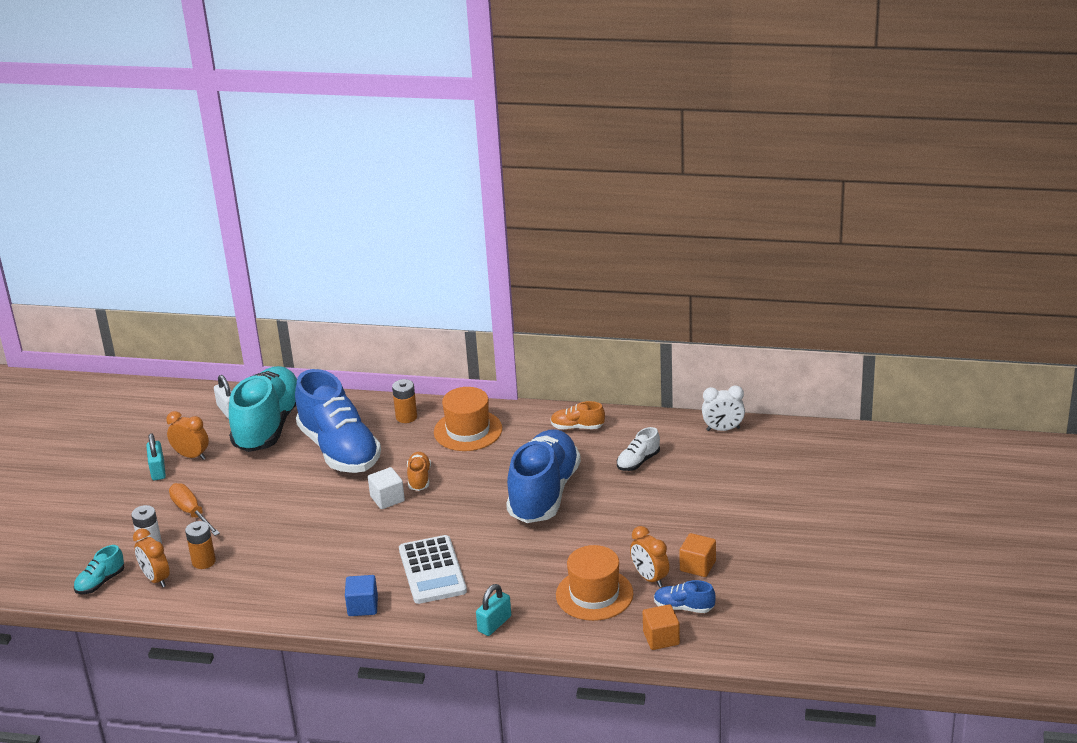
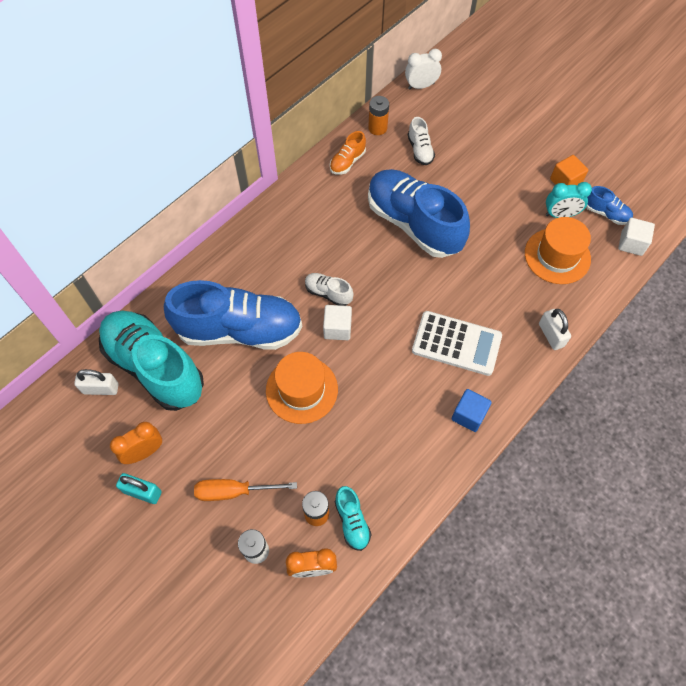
camera: 60 degrees left, 30 degrees up
(100, 582) = (280, 623): turquoise shoe -> turquoise shoe (352, 521)
(406, 417) = (235, 260): orange battery -> orange battery (377, 128)
(419, 478) = (328, 293): orange shoe -> white shoe
(468, 430) = (291, 229): orange hat -> orange hat (301, 390)
(494, 624) = (551, 335): turquoise padlock -> white padlock
(649, 578) = (560, 215): orange clock -> turquoise clock
(661, 638) = (631, 243): orange cube -> white cube
(683, 607) = (606, 213): blue shoe -> blue shoe turned 105 degrees counterclockwise
(723, 429) = (421, 86): white clock -> white clock turned 135 degrees counterclockwise

